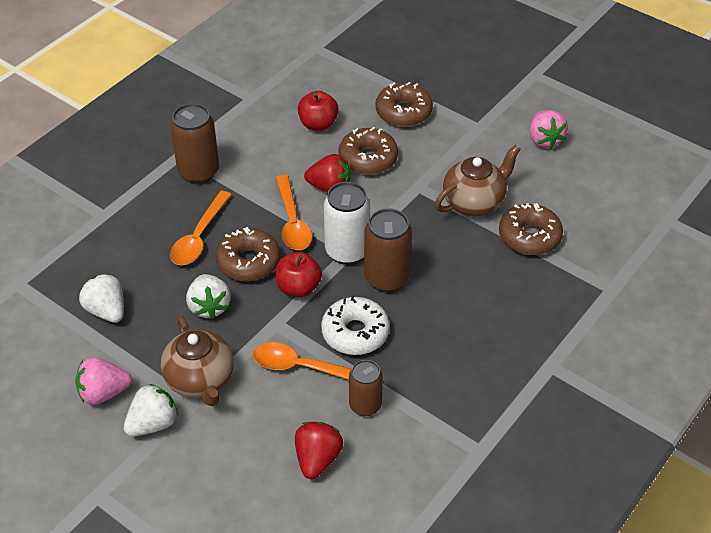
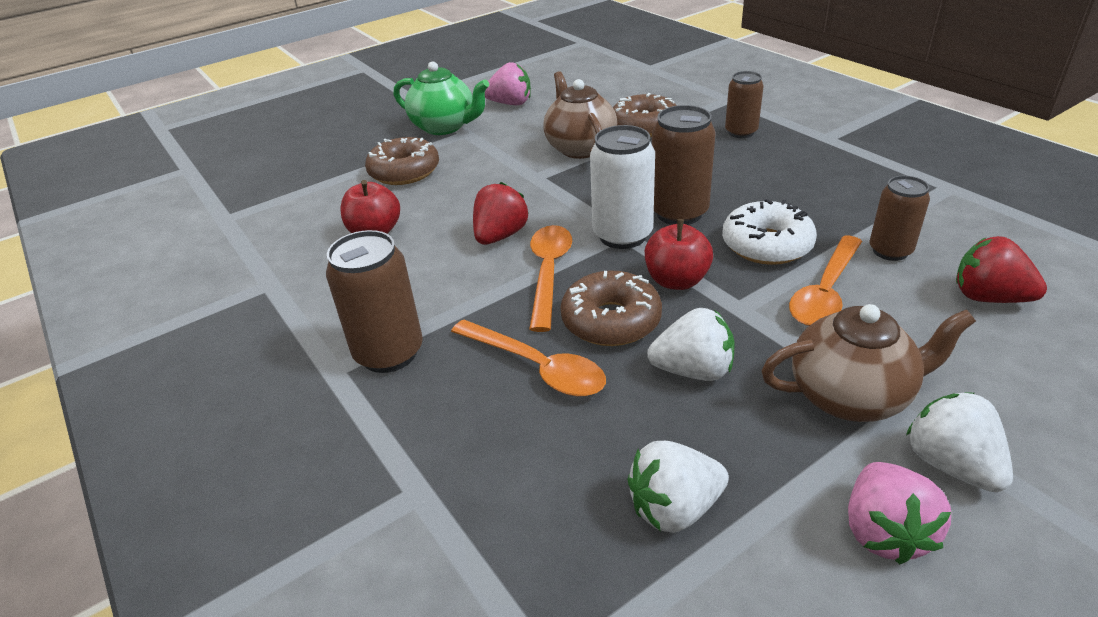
camera: 70 degrees left, 10 degrees down
(292, 222) = (549, 272): orange spoon -> orange spoon turned 90 degrees counterclockwise
(368, 158) = (466, 203): brown donut -> none
(484, 112) = (445, 127): none -> green teapot
(540, 304) = (741, 132): none -> brown can

